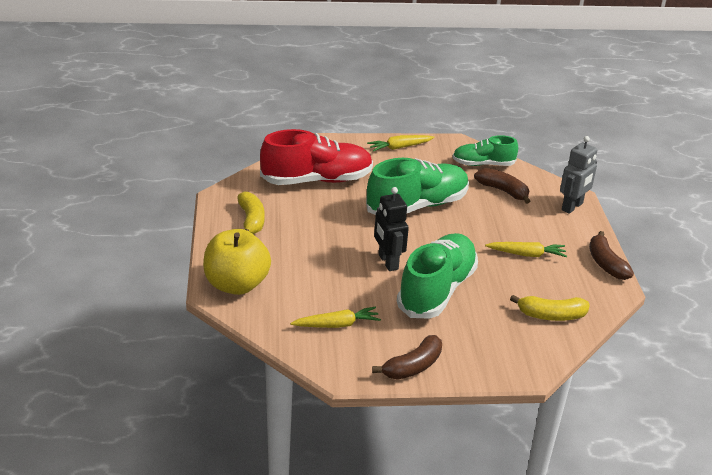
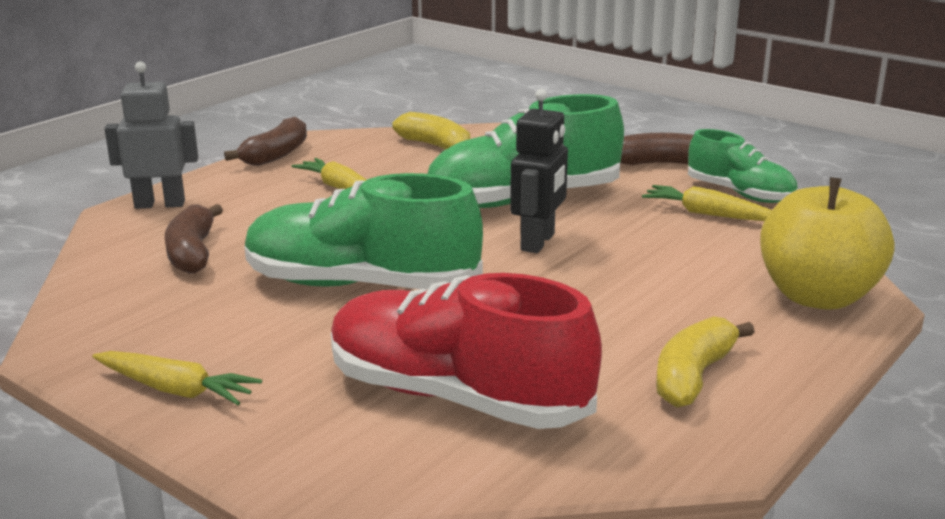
camera: 135 degrees left, 10 degrees down
(483, 164) = (120, 297): green shoe -> green shoe (740, 194)

